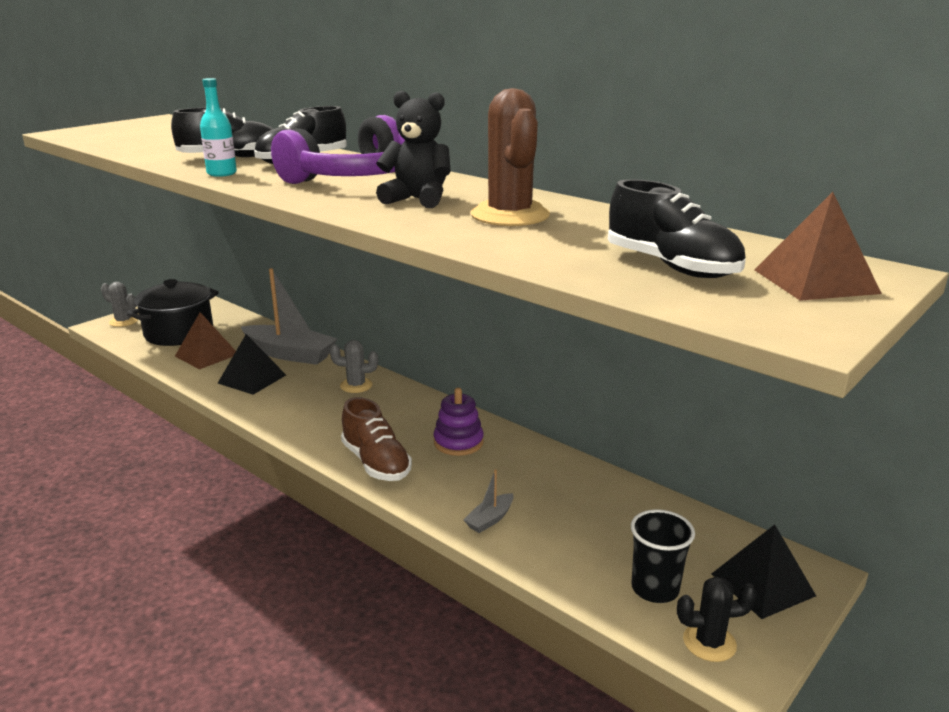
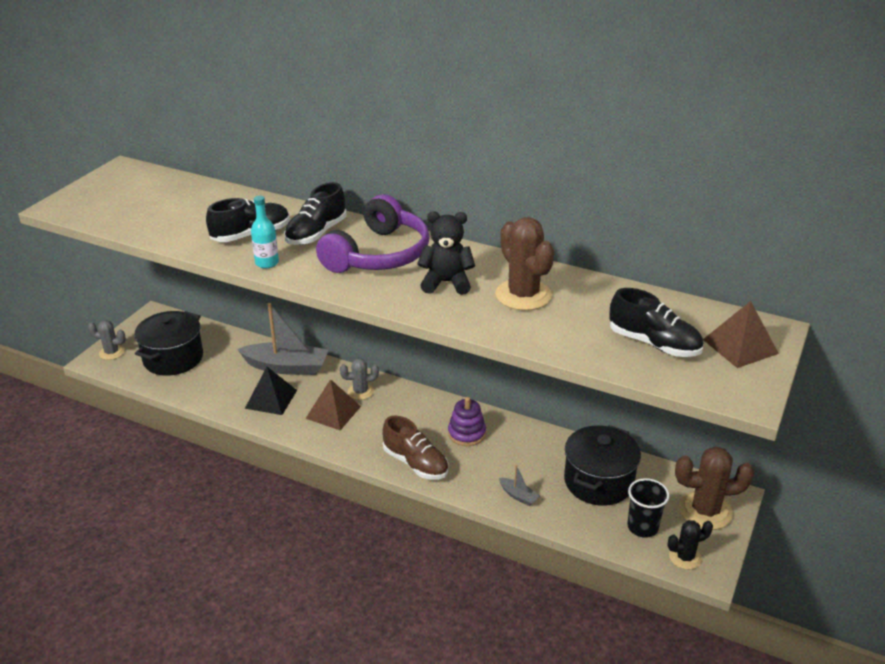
camera: 15 degrees left, 10 degrees up
(206, 355) = (215, 379): brown pyramid -> brown pyramid (333, 412)
(490, 519) = (518, 496): grey boat -> grey boat turned 75 degrees counterclockwise
(611, 521) = (598, 482): none -> black pot
(762, 584) = (705, 511): black pyramid -> brown cactus

